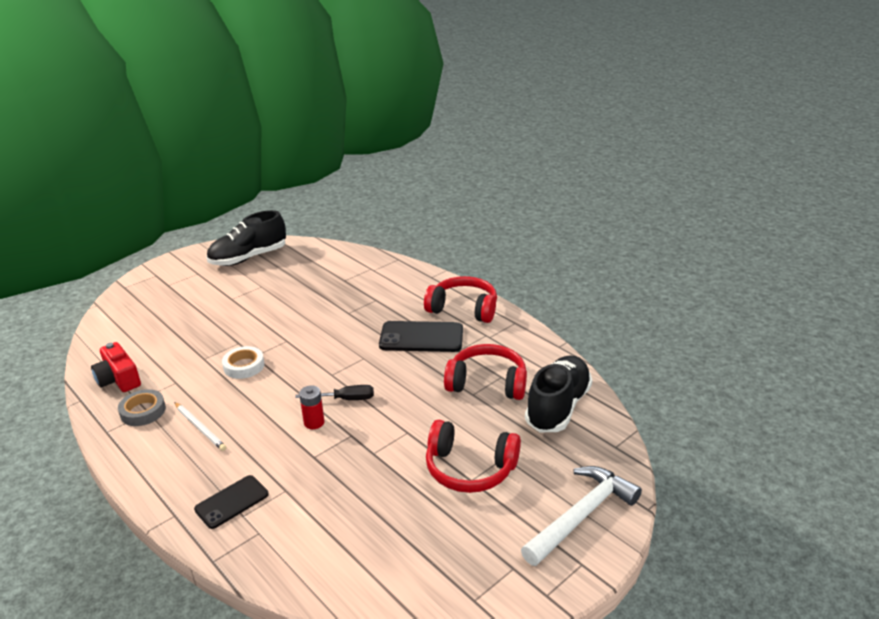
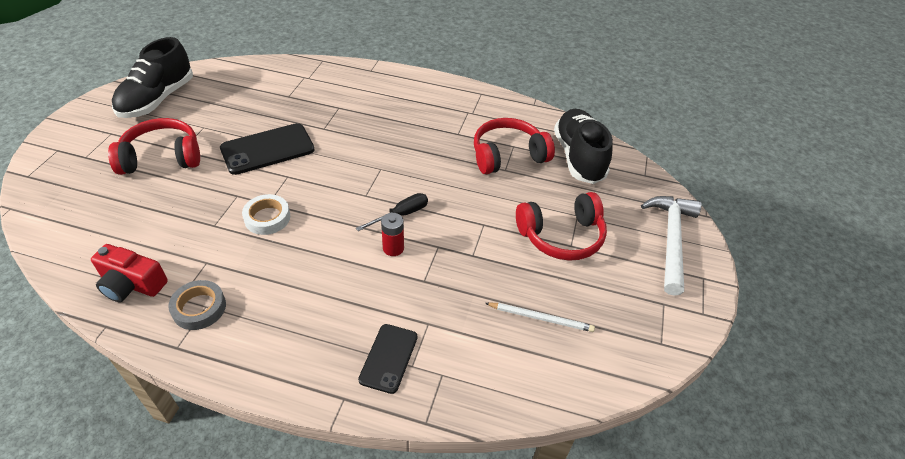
camera: 35 degrees left, 15 degrees up
(200, 428) = (282, 299): white pencil -> white pencil (541, 318)
(421, 337) = (415, 132): black phone -> black phone (267, 149)
(463, 309) = (427, 93): red headphones -> red headphones (162, 157)

